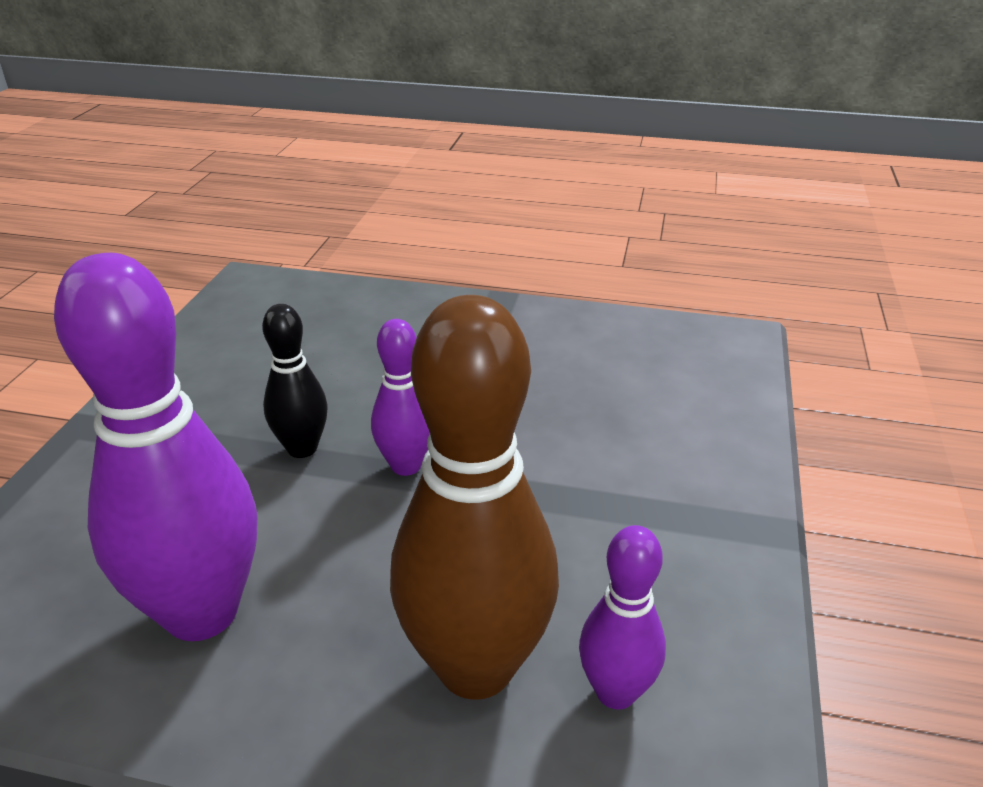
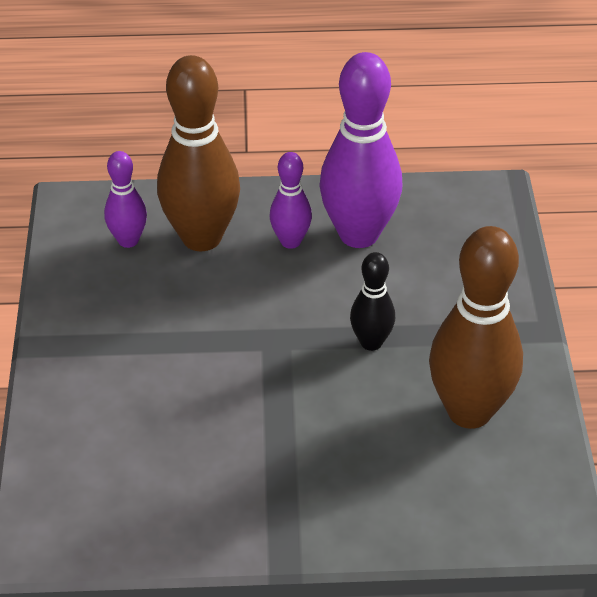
camera: 165 degrees right, 10 degrees up
(248, 365) = (469, 411): none -> brown bowling pin
(406, 465) = (290, 343): purple bowling pin -> purple bowling pin (290, 241)

